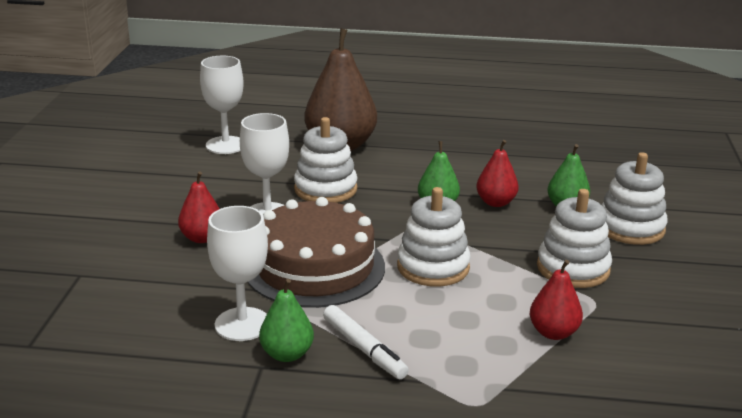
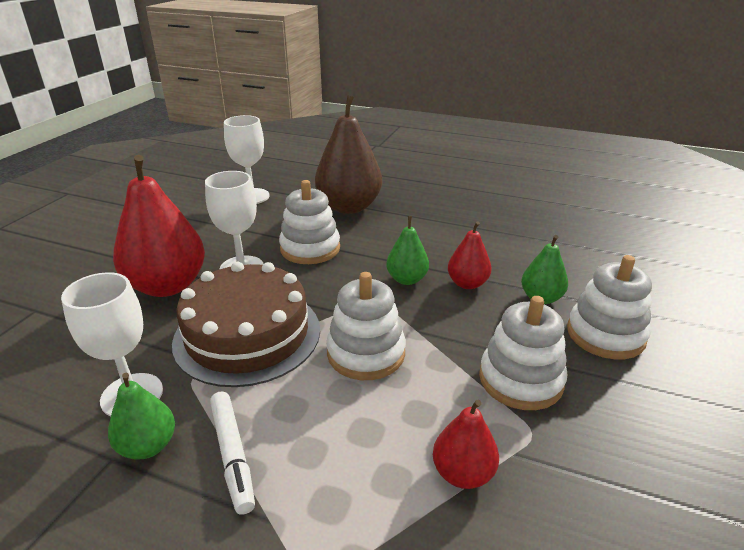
camera: 15 degrees right, 5 degrees up
(202, 238) = (167, 286): red pear -> red pear, size x1.94

